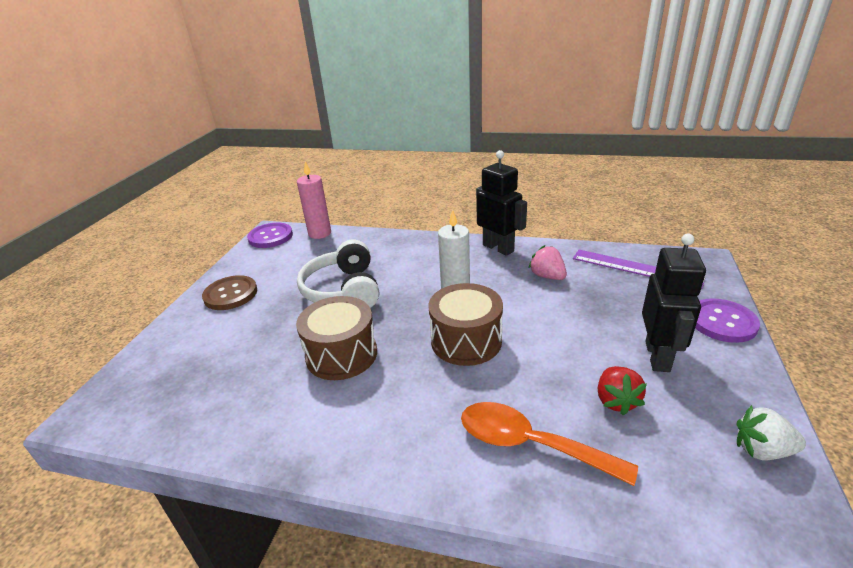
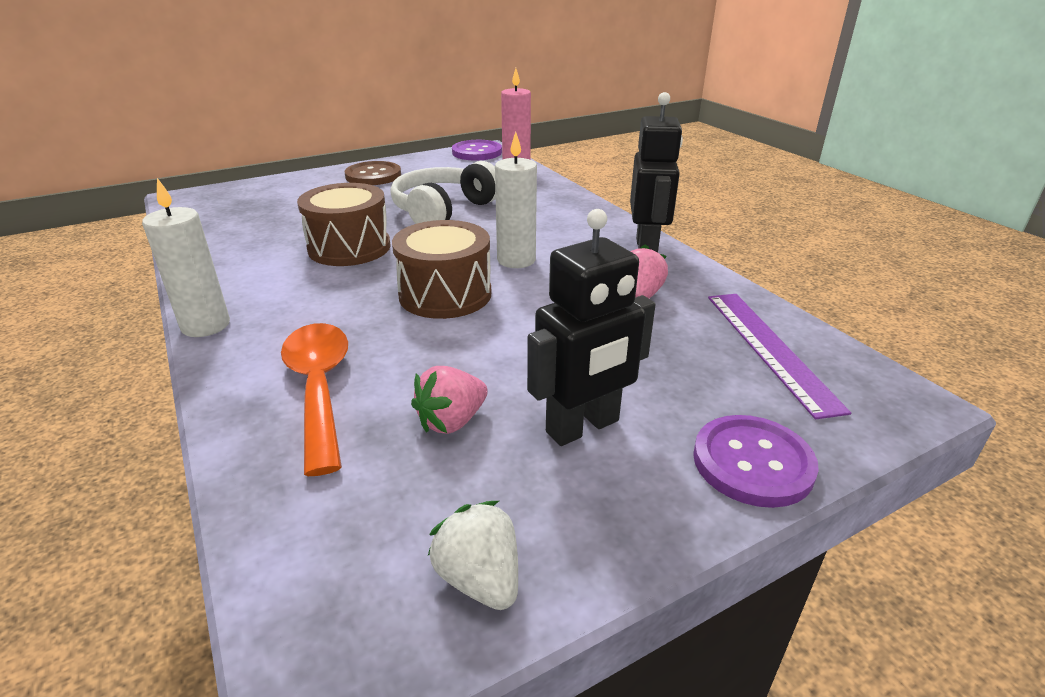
camera: 45 degrees right, 0 degrees up
(375, 477) = (205, 325): none -> white candle
(616, 401) = (452, 421): red strawberry -> pink strawberry

